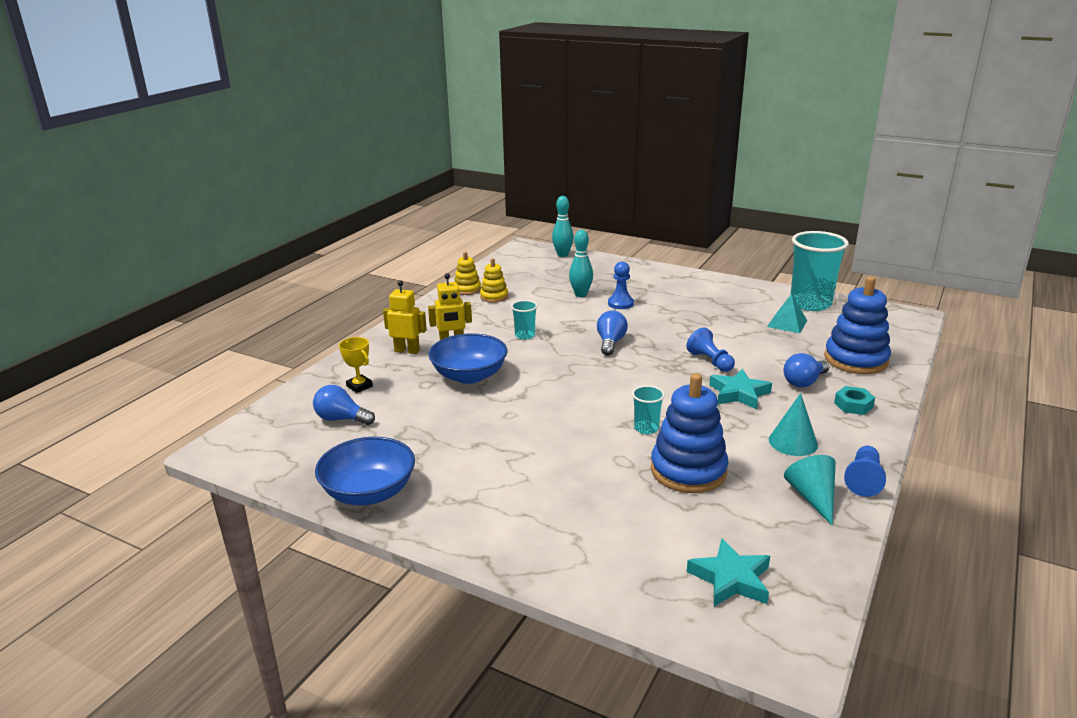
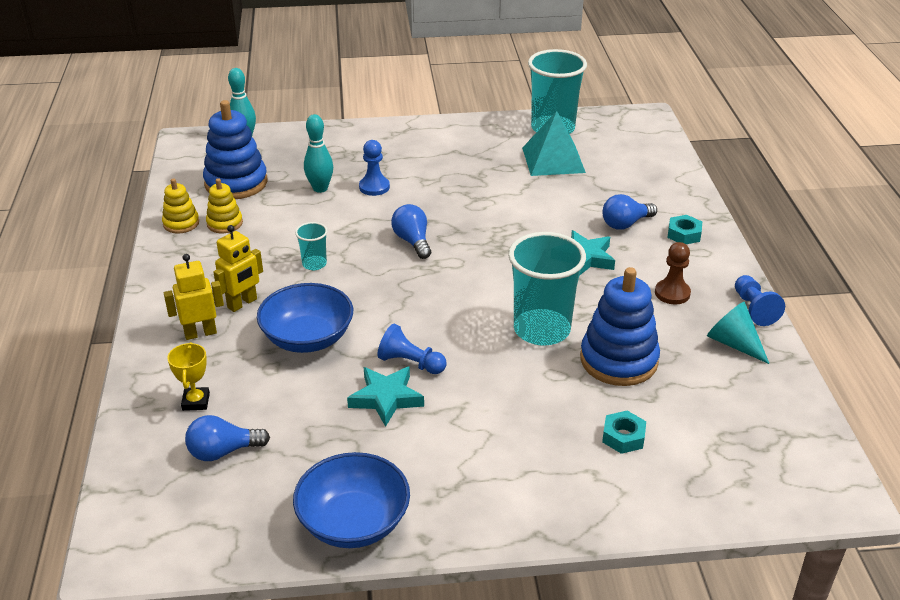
camera: 35 degrees left, 10 degrees up
(359, 386) = (196, 402): yellow trophy -> yellow trophy turned 75 degrees clockwise
(630, 524) = (623, 437): none -> turquoise nut
(646, 428) = (541, 330): turquoise cup -> turquoise cup, size x2.15
(710, 361) = (527, 230): blue pawn -> blue pawn (410, 363)
(730, 579) = (744, 450): turquoise star -> turquoise star (386, 398)
(787, 323) = (553, 160): turquoise pyramid -> turquoise pyramid, size x1.57
(793, 442) = (672, 293): turquoise cone -> brown pawn
(804, 382) = (625, 224): blue light bulb -> blue light bulb turned 45 degrees clockwise
(856, 360) = (644, 183): blue stacking toy -> blue stacking toy (236, 183)

